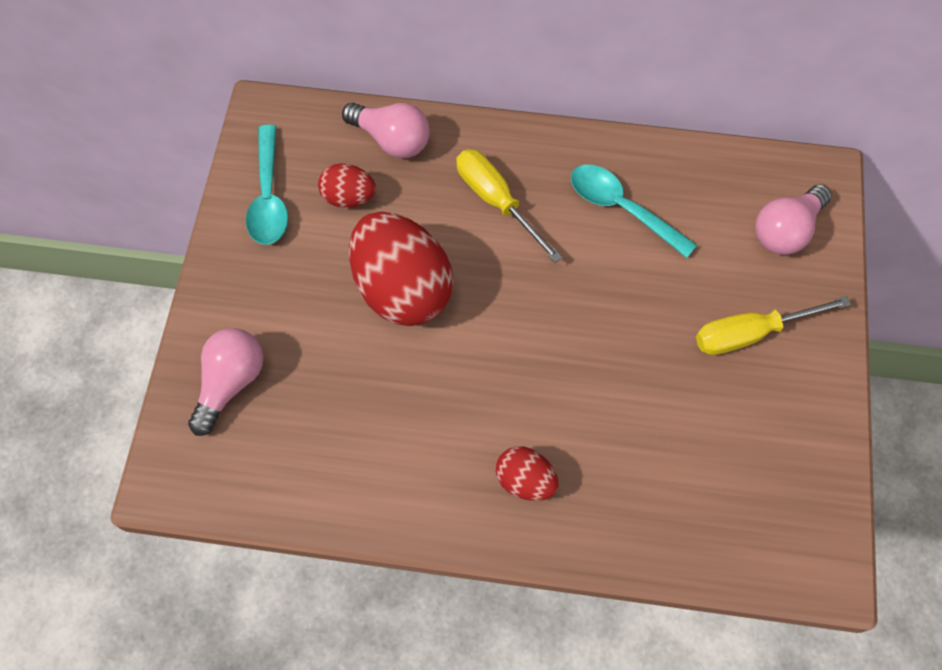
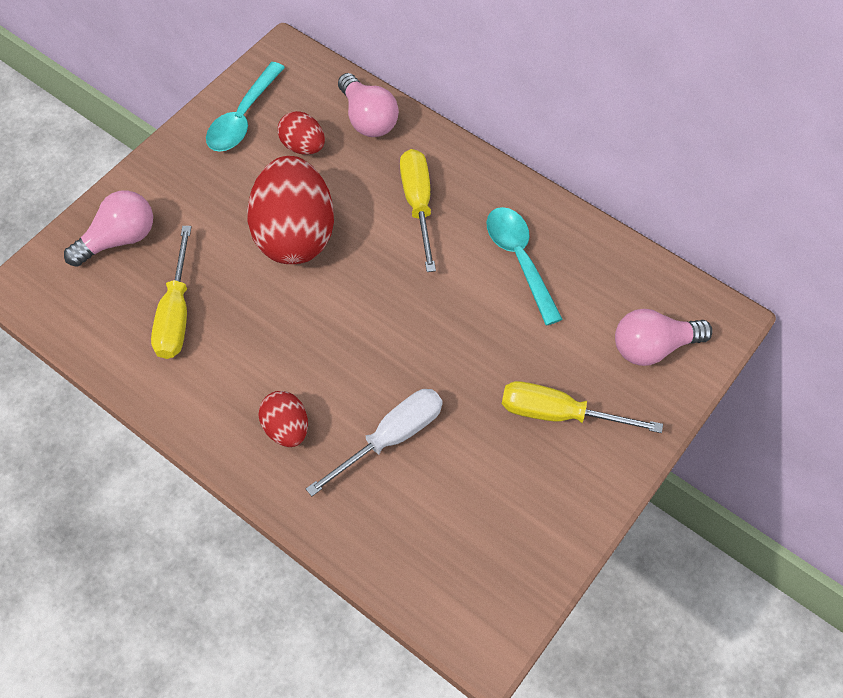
camera: 30 degrees right, 5 degrees down
(342, 426) = (176, 313): none -> yellow screwdriver
(624, 436) = (391, 438): none -> white screwdriver

